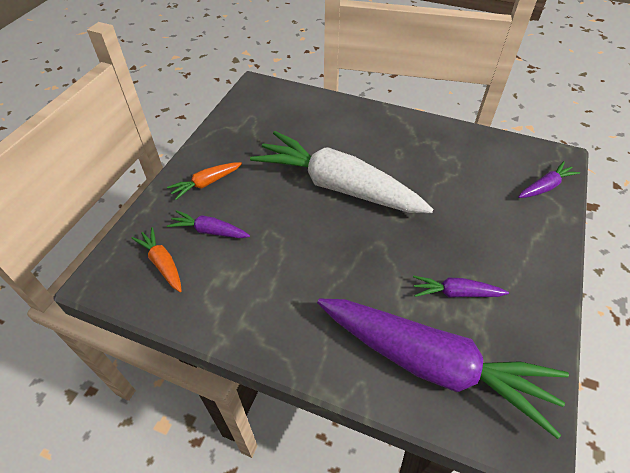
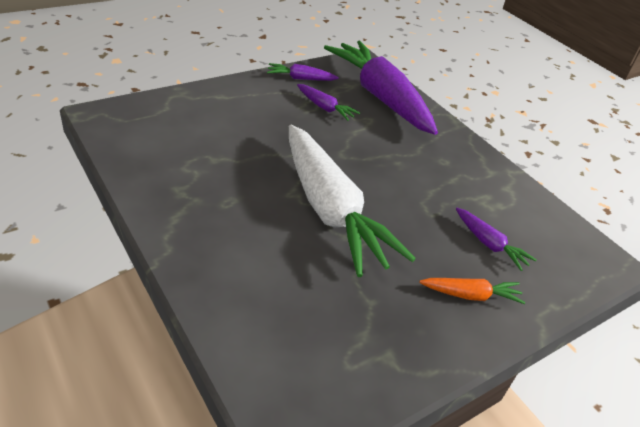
camera: 150 degrees left, 10 degrees down
(162, 263) = (546, 242): orange carrot -> none
(545, 187) = (156, 109): purple carrot -> purple carrot (300, 78)

